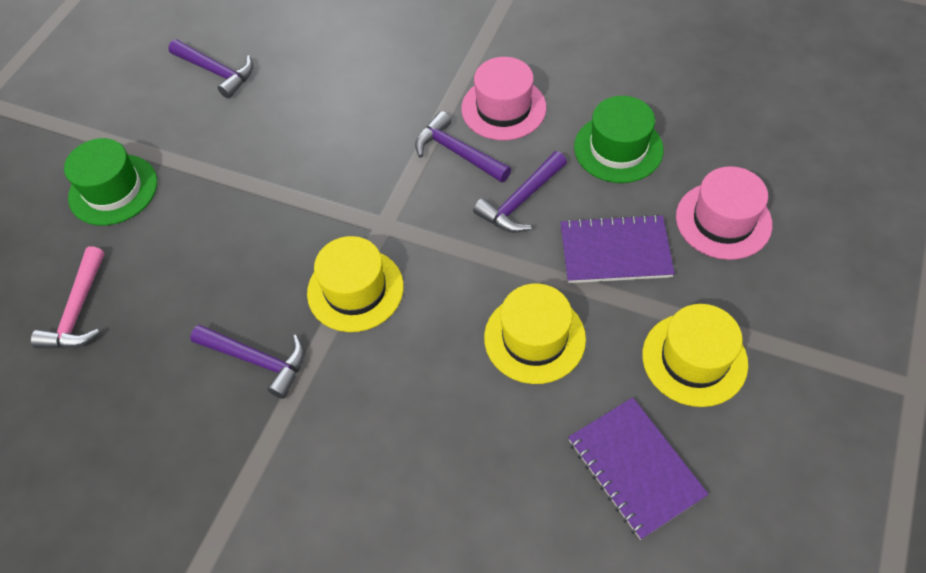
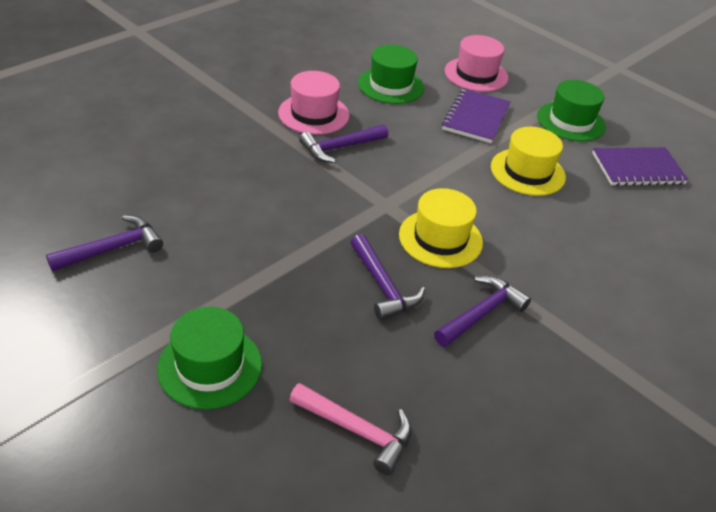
camera: 75 degrees left, 15 degrees down
(520, 201) = (408, 137): purple hammer -> purple hammer (383, 286)
(694, 359) = (571, 121): yellow hat -> green hat

